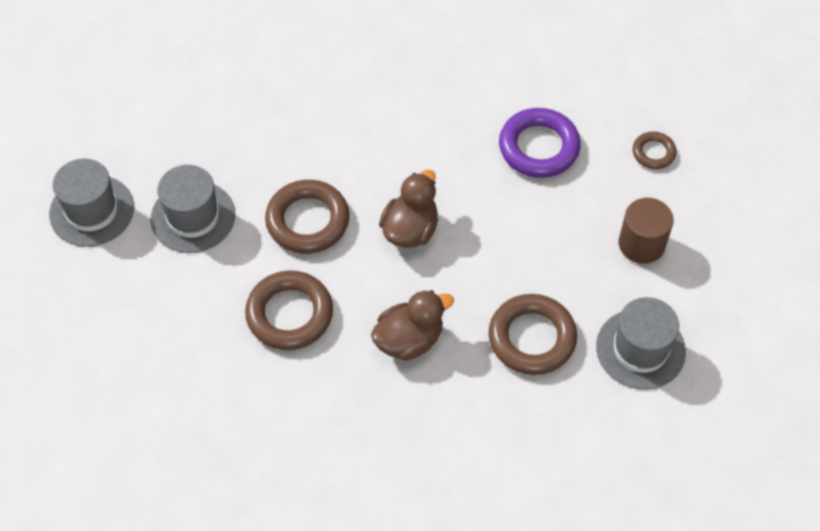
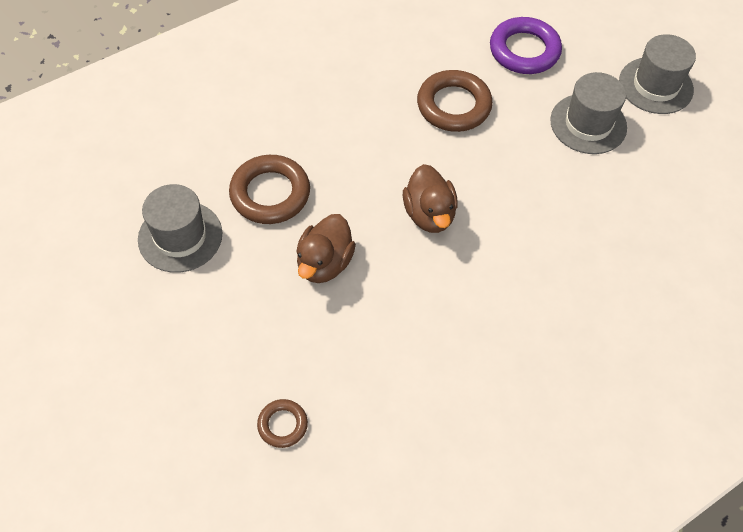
camera: 140 degrees right, 0 degrees up
(307, 221) = (509, 172): brown ring -> none
(409, 340) = (357, 139): brown duck -> brown duck (324, 263)
(539, 147) = (390, 356): purple ring -> purple ring (524, 50)
(641, 244) = (235, 324): brown cylinder -> none

